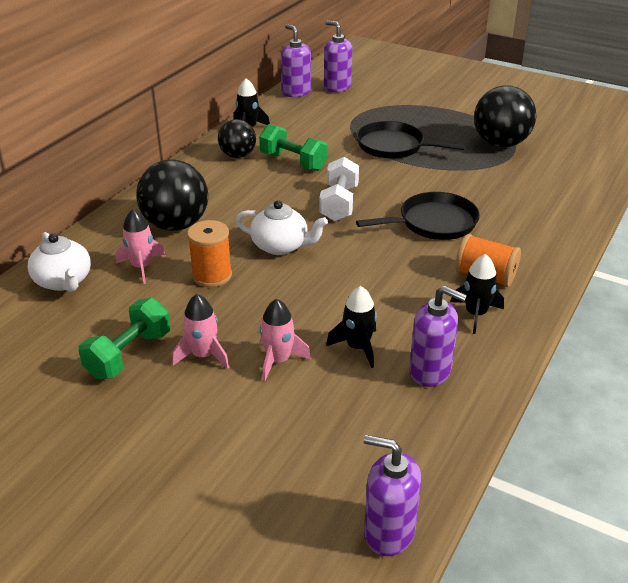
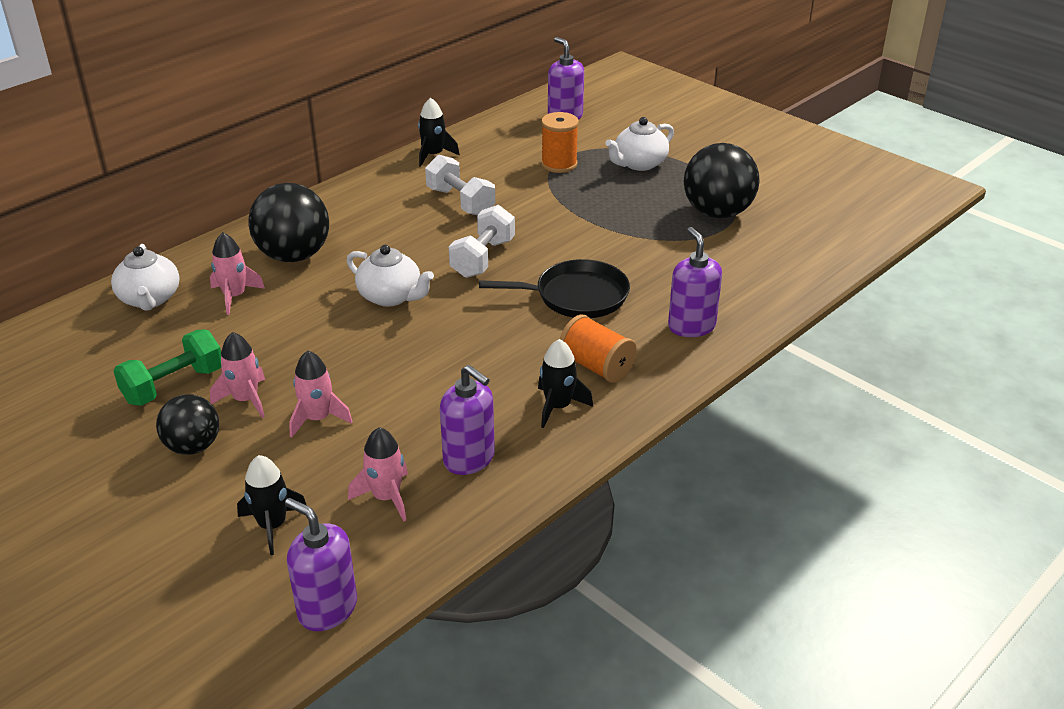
camera: 15 degrees right, 0 degrees up
(212, 275) = (300, 317): orange spool -> orange spool (559, 164)
(238, 155) = (403, 186): black ball -> black ball (193, 446)
(293, 162) = (460, 202): green dumbbell -> white dumbbell
(296, 92) = (513, 118): purple soap dispenser -> purple soap dispenser (691, 326)
(357, 347) = (407, 419): black rocket -> black rocket (272, 525)
(380, 418) = (386, 497): none -> pink rocket
(393, 146) = (587, 199): black pan -> none
(417, 115) = (639, 164): none -> white teapot

